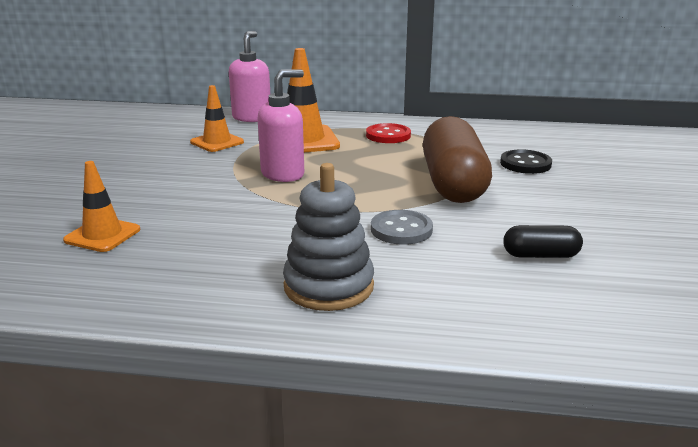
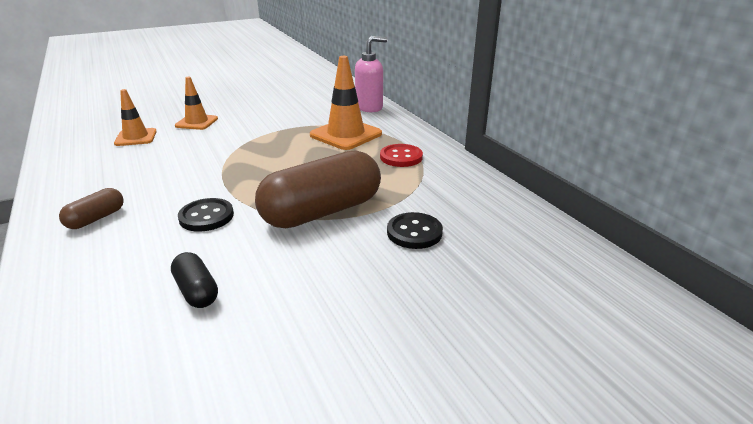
camera: 55 degrees right, 5 degrees up
(217, 142) = (308, 114): orange traffic cone -> orange traffic cone (196, 122)
(283, 174) = (272, 149): pink soap dispenser -> none
(328, 286) = (96, 218): grey stacking toy -> brown capsule
(401, 229) = (206, 216): grey button -> black button

